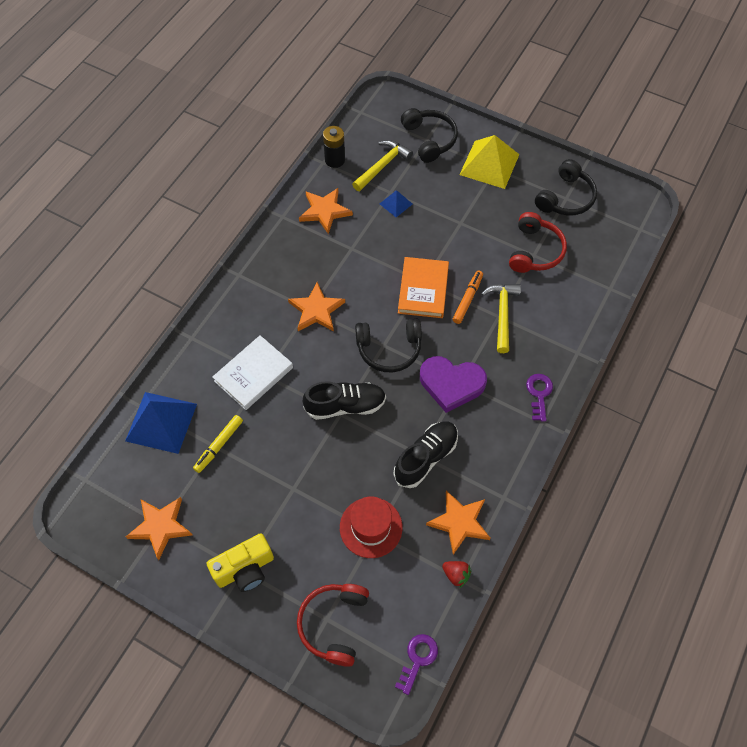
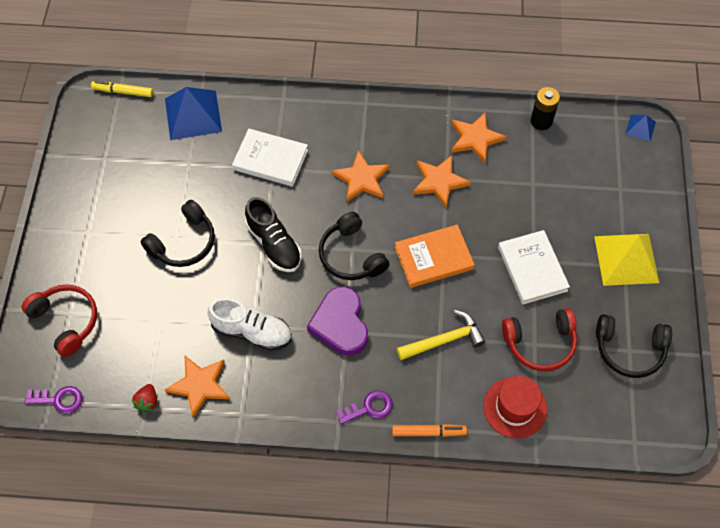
camera: 65 degrees right, 0 degrees up
(160, 526) = (101, 158): orange star -> orange star (439, 182)
(219, 445) = (190, 165): yellow marker -> yellow marker (123, 92)
(245, 569) = (88, 234): yellow camera -> none
(334, 624) = (66, 321): red headphones -> red headphones turned 60 degrees clockwise
(371, 527) = (164, 313): red hat -> red hat (515, 407)
(382, 166) = (560, 164): yellow hammer -> none
(396, 204) = (521, 194): blue pyramid -> blue pyramid (640, 128)
(426, 458) = (252, 332): black shoe -> white shoe
(429, 139) = (622, 191): black headphones -> black headphones (184, 243)
(467, 227) = (532, 269): none -> white book
(467, 299) = (444, 302): orange marker -> orange marker (428, 432)

